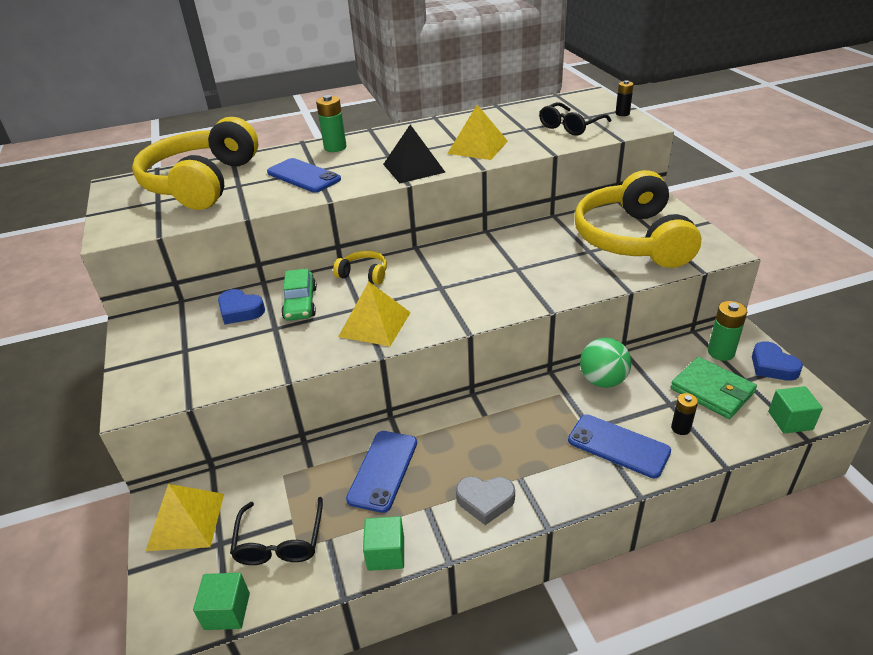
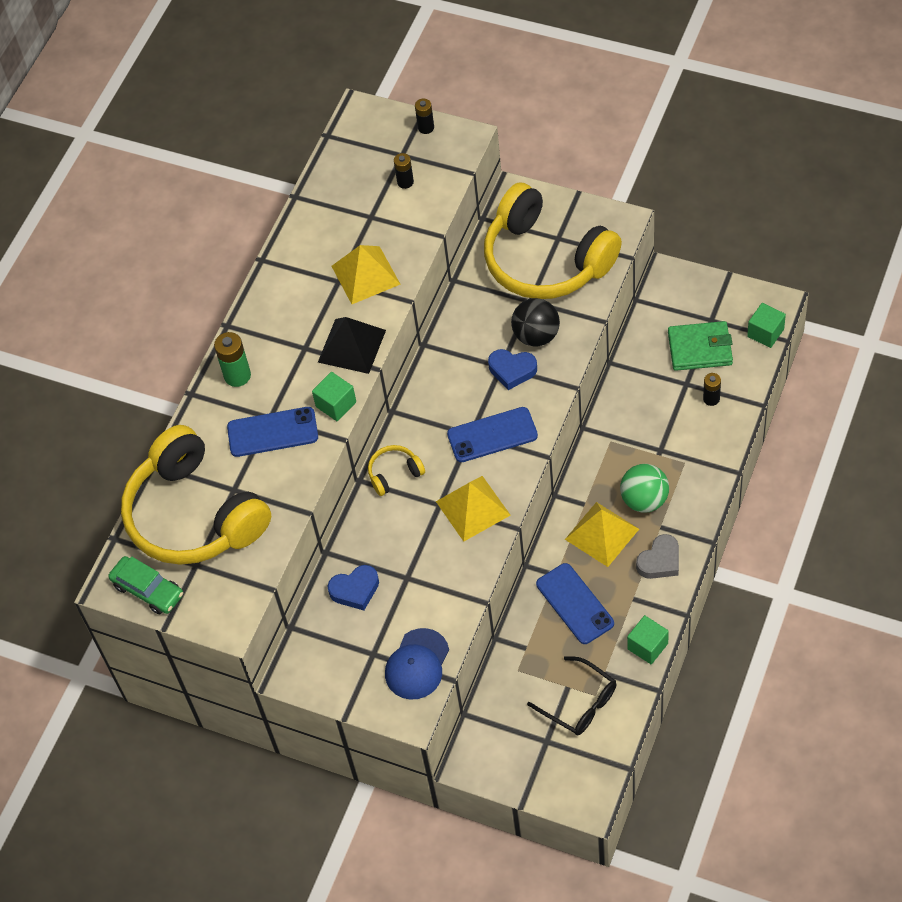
camera: 45 degrees left, 20 degrees up
(186, 521) = (505, 753): yellow pyramid -> yellow pyramid (602, 534)
(190, 378) = (417, 664): none -> blue cap
(227, 611) = (609, 761): green cube -> green cube (336, 404)
(300, 303) = (390, 542): green car -> green car (148, 590)
(566, 269) = (536, 335): none -> black ball
(570, 126) = (405, 182): black glasses -> black battery
(603, 380) = (625, 403): green ball -> green ball (644, 500)
(618, 446) = (690, 448): blue phone -> blue phone (492, 435)
(721, 352) = (673, 306): green battery -> none
(772, 366) = (715, 290): blue heart -> blue heart (512, 370)

